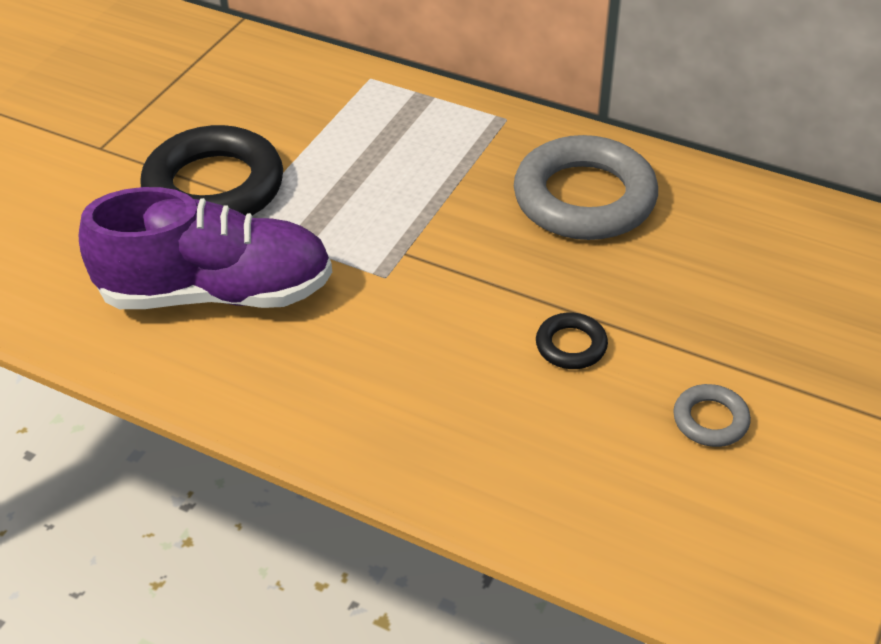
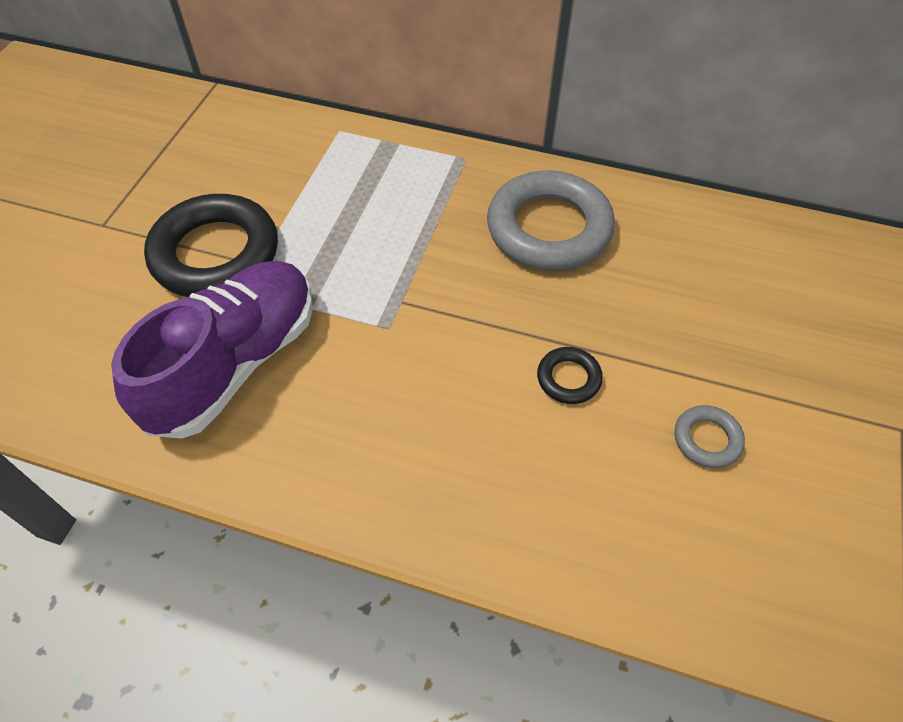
camera: 10 degrees left, 10 degrees up
(216, 293) = (235, 364): purple shoe -> purple shoe turned 45 degrees counterclockwise

